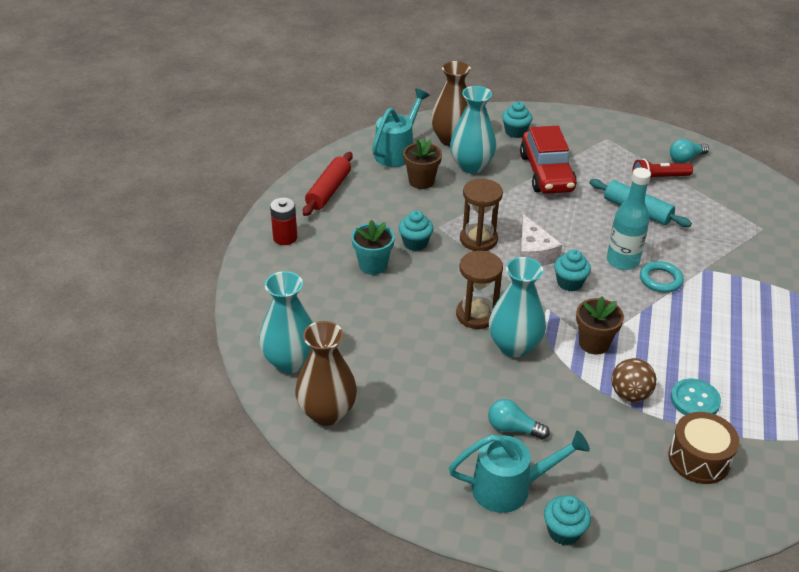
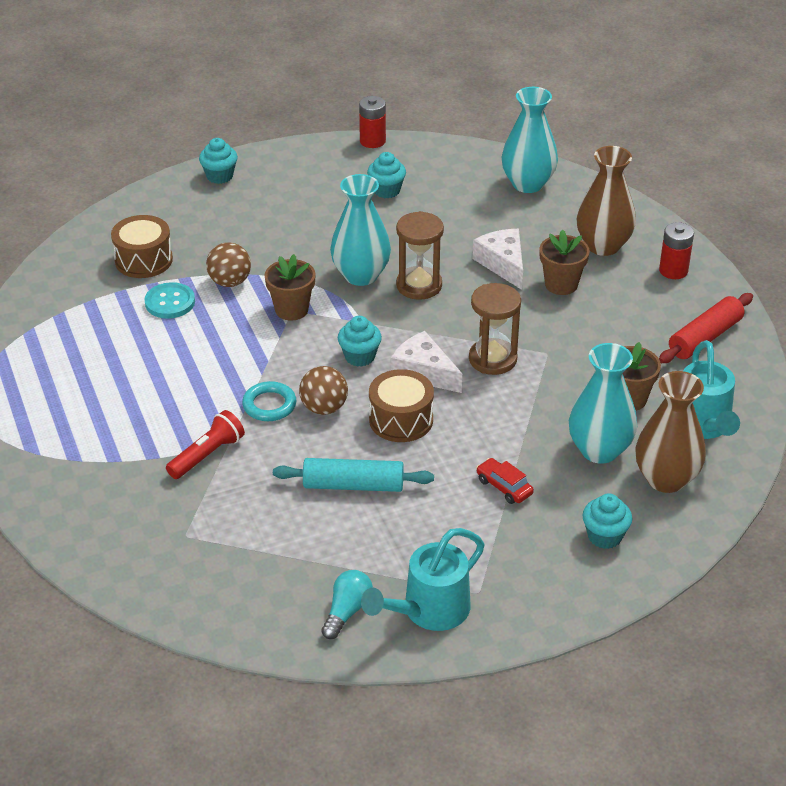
camera: 145 degrees right, 0 degrees up
(327, 412) = (457, 167): brown vase -> brown vase (603, 246)
(328, 191) = (705, 337): red rolling pin -> red rolling pin turned 60 degrees clockwise
(370, 492) = (372, 141): none -> red battery
(373, 265) = (561, 284): turquoise flower pot -> brown flower pot
(395, 301) = (503, 264): none -> white cheese
(415, 243) = (549, 324): turquoise cupcake -> turquoise cupcake (386, 190)
(510, 488) = (277, 183): turquoise watering can -> turquoise watering can (428, 611)
(513, 428) = (307, 217): turquoise light bulb -> none
(546, 173) = (504, 487): red car -> red car, size x0.44
(576, 231) = (401, 420): none -> brown drum
(622, 261) = (324, 408): turquoise bottle -> brown ball
(659, 178) = (360, 553): red flashlight -> red flashlight (207, 455)

